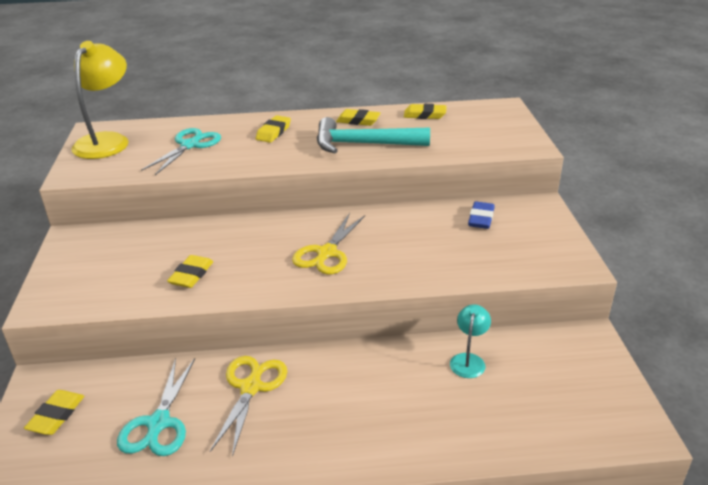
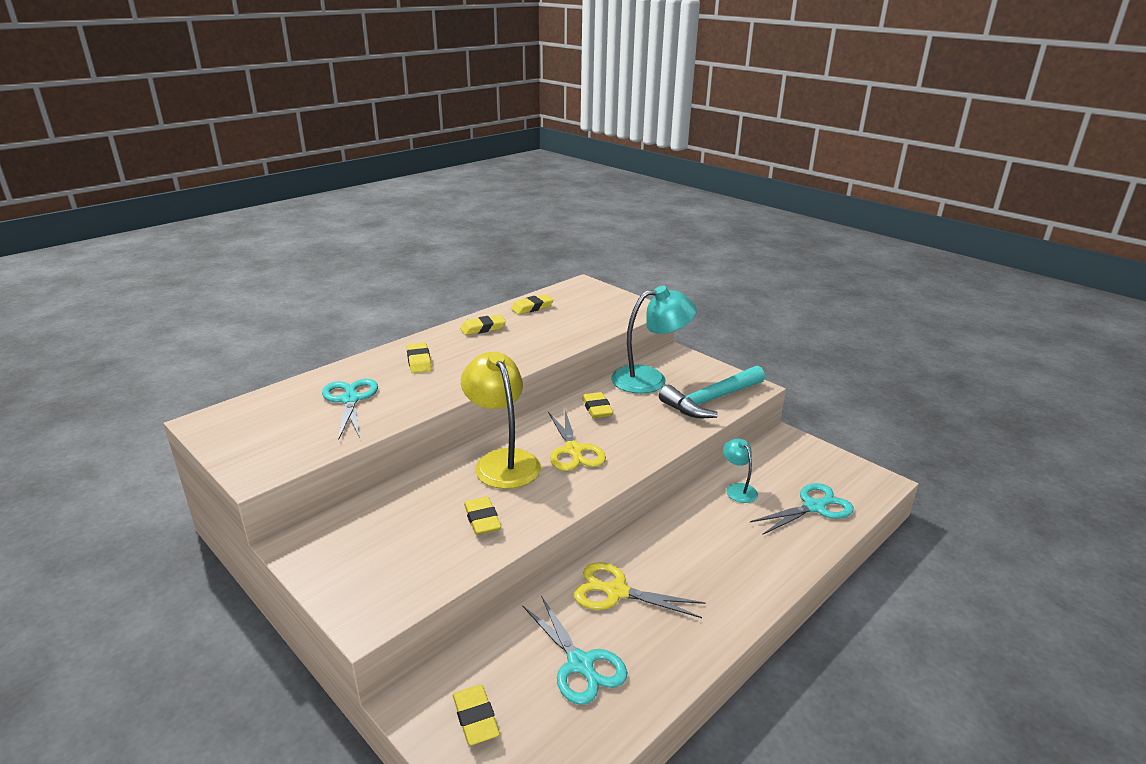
camera: 40 degrees left, 5 degrees down
(107, 141) = (242, 427): yellow lamp -> yellow lamp (502, 461)
(251, 387) = (616, 592): yellow scissors -> yellow scissors turned 45 degrees counterclockwise
(364, 144) = (518, 346): turquoise hammer -> turquoise hammer (711, 400)
(395, 226) = (597, 408): none -> yellow eraser
(481, 218) = (650, 379): blue eraser -> turquoise lamp
(525, 416) = (814, 507): none -> turquoise scissors

